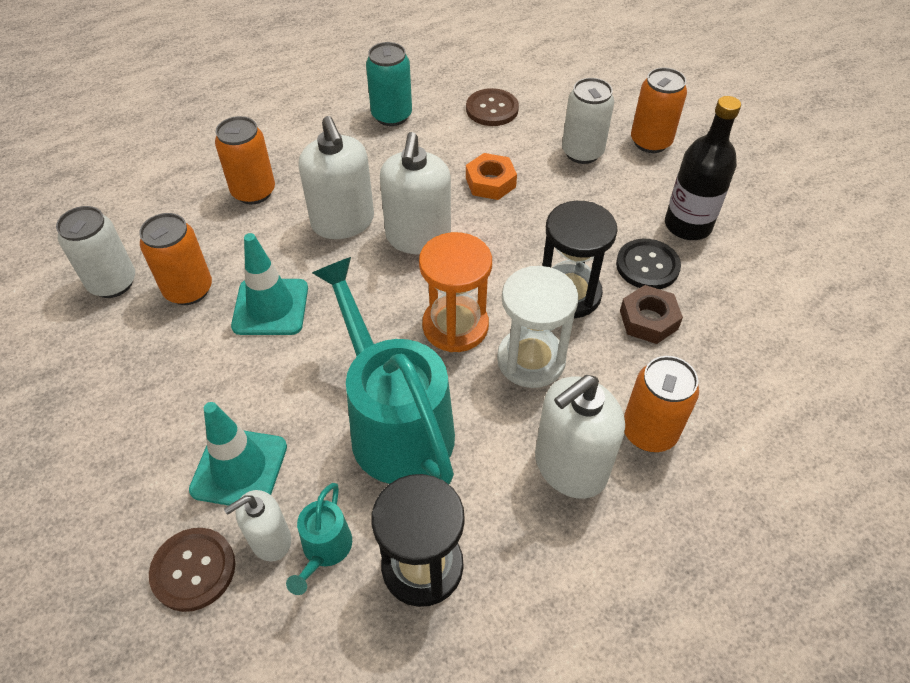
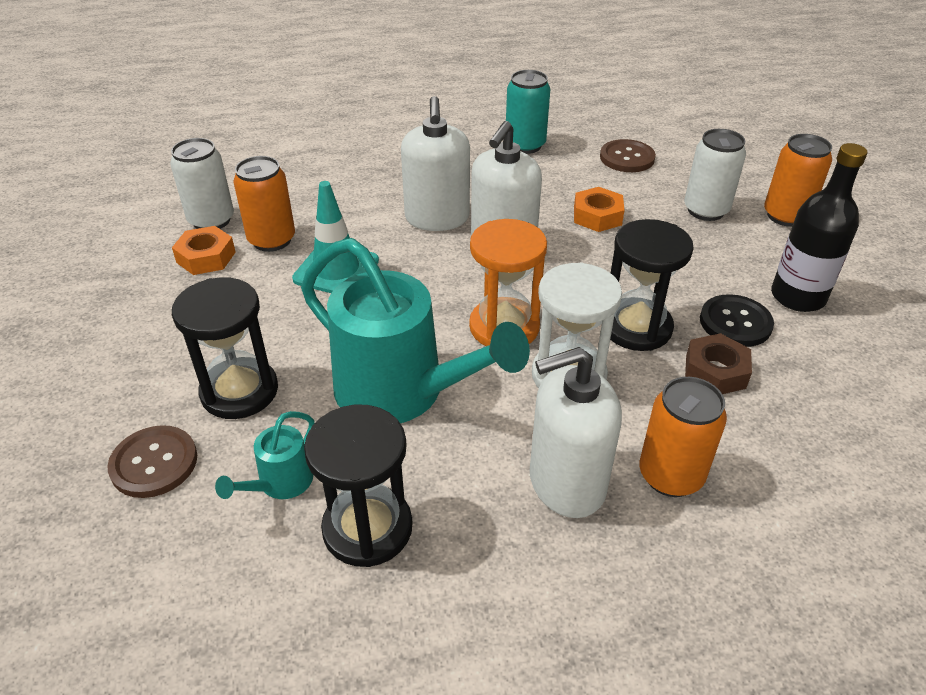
camera: 20 degrees right, 10 degrees down
(129, 328) = (206, 257): none -> orange nut
(239, 468) = (239, 391): turquoise traffic cone -> black hourglass
(253, 192) = (368, 179): orange can -> none
(270, 540) = (235, 459): white soap dispenser -> none
(394, 422) = (403, 393): turquoise watering can -> turquoise watering can turned 135 degrees clockwise

